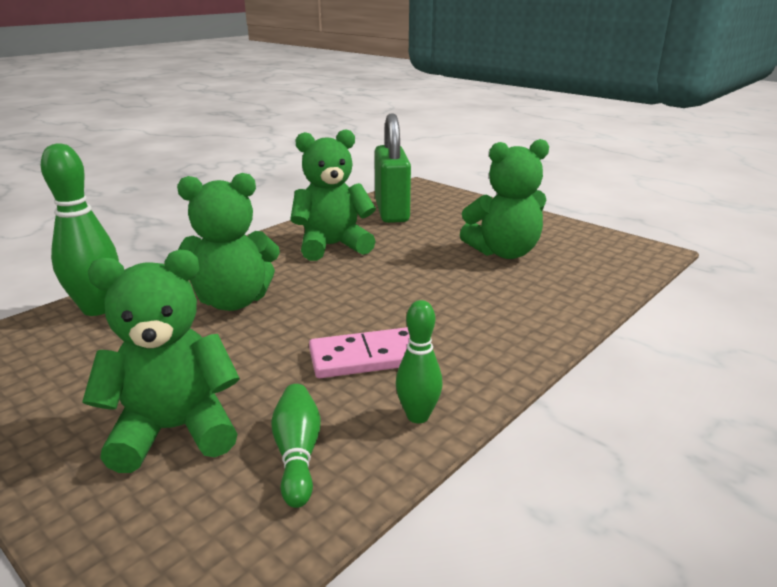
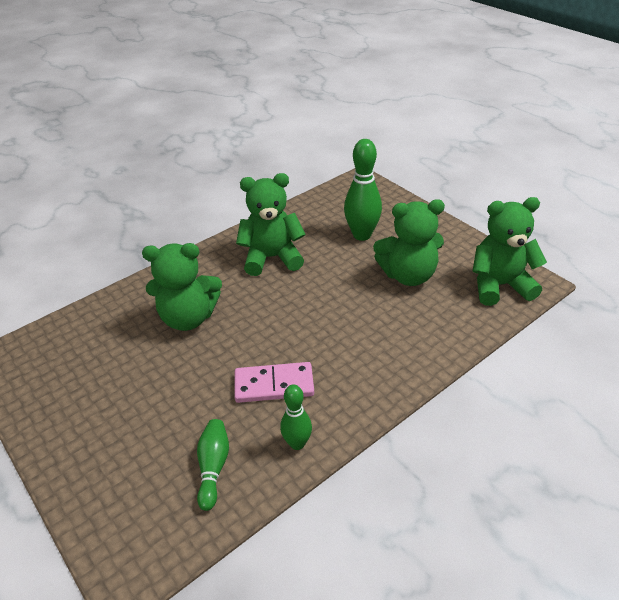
camera: 10 degrees right, 15 degrees up
(97, 308) = (93, 318): green bowling pin -> green bowling pin (362, 235)
(175, 430) = (139, 439): green teddy bear -> green teddy bear (499, 285)
(392, 212) = (329, 215): green padlock -> none

